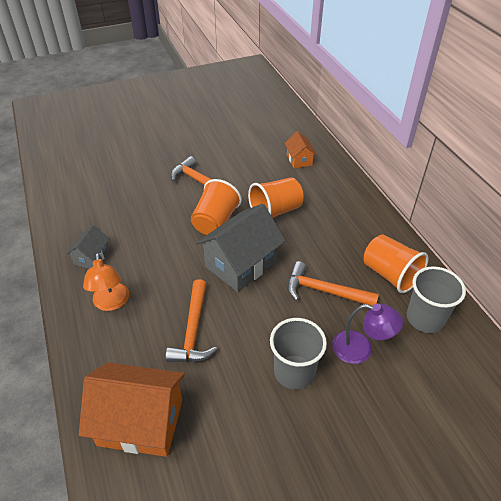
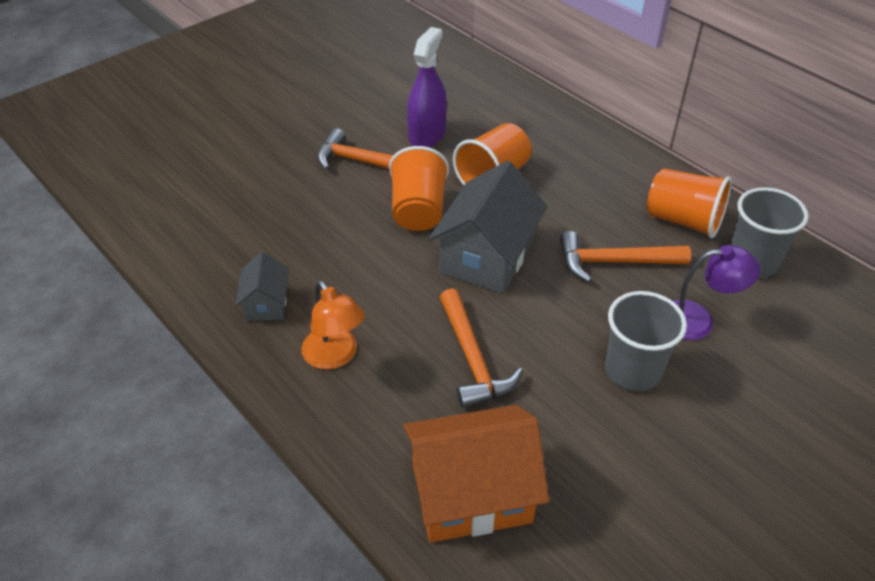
camera: 20 degrees left, 0 degrees up
(249, 173) = (427, 135): none -> purple spray bottle
(299, 160) = (486, 102): orange house -> none

